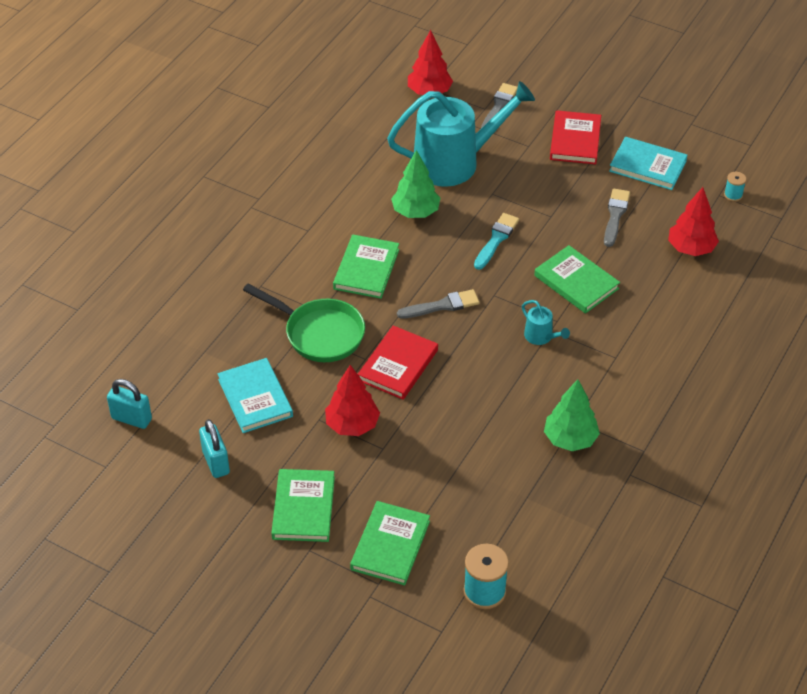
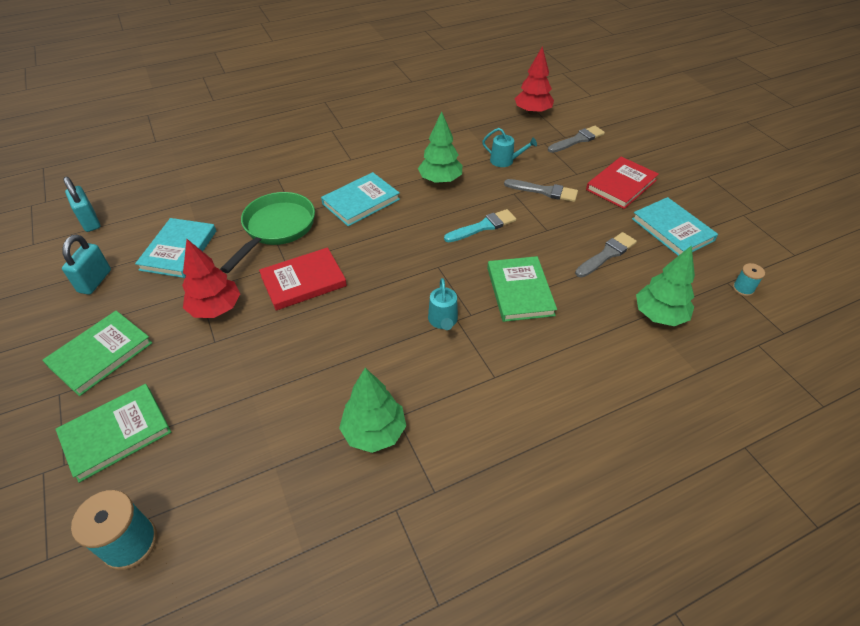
camera: 35 degrees right, 0 degrees up
(319, 333) = (276, 228): green pan -> green pan turned 135 degrees counterclockwise
(366, 269) = (361, 201): green book -> turquoise book
(442, 306) = (387, 254): grey brush -> grey brush (544, 191)
(454, 162) = (505, 161): turquoise watering can -> turquoise watering can, size x0.40
(691, 248) = (659, 315): red tree -> green tree

